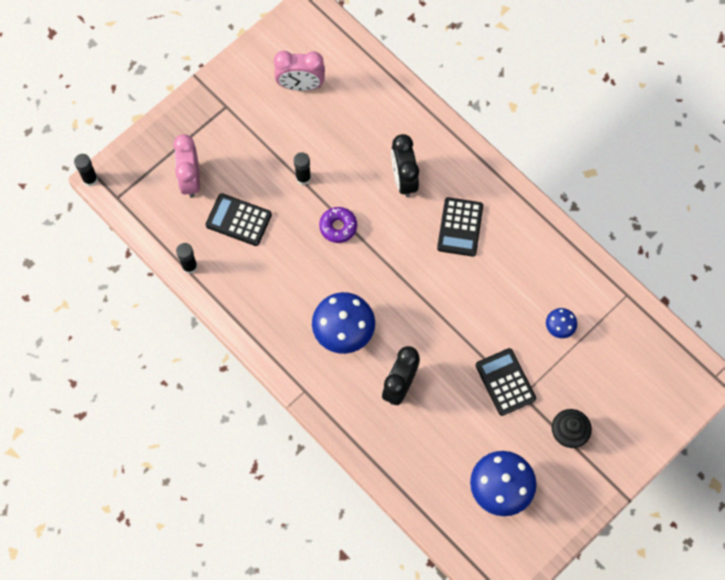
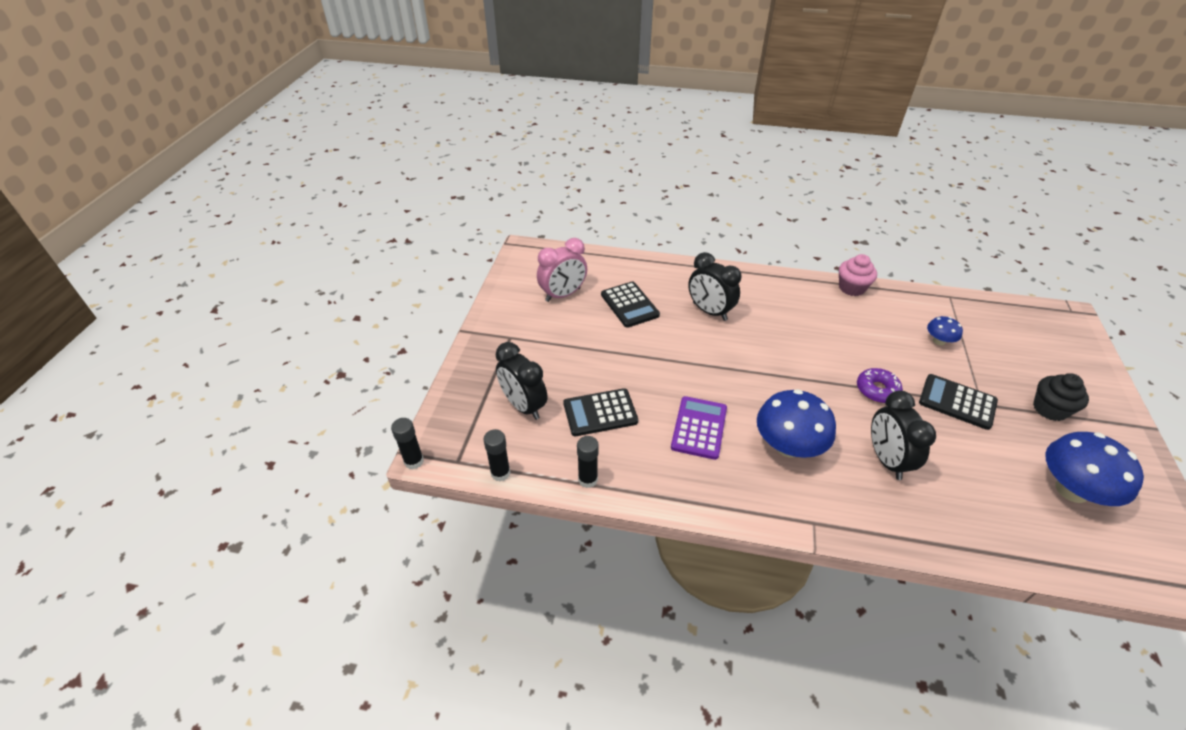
camera: 35 degrees left, 25 degrees down
(190, 179) = (523, 406): pink clock -> black clock
(296, 277) = (699, 428): none -> purple calculator
(303, 178) = (627, 352): black glue stick -> black glue stick (500, 473)
(338, 227) = (694, 369): purple donut -> purple donut (877, 390)
(460, 227) = (787, 319): black calculator -> black calculator (629, 305)
(551, 231) = (851, 288): none -> pink cupcake

